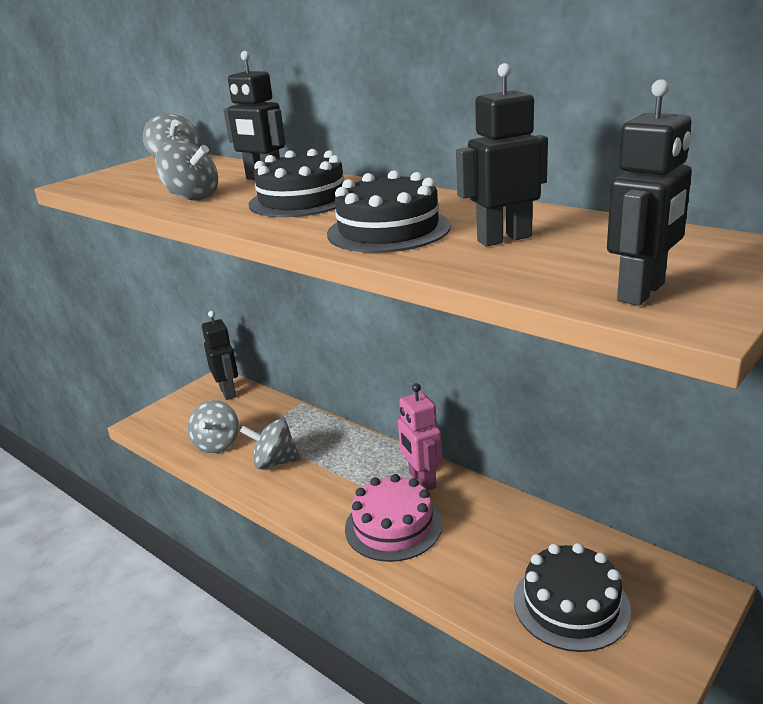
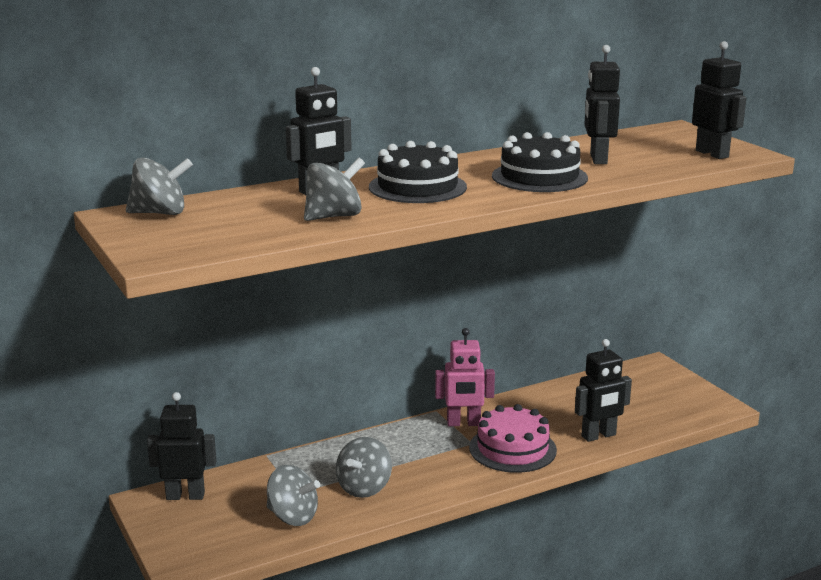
camera: 70 degrees left, 5 degrees down
(466, 584) = (599, 436): none -> black robot
(571, 604) = (641, 406): black cake -> none

